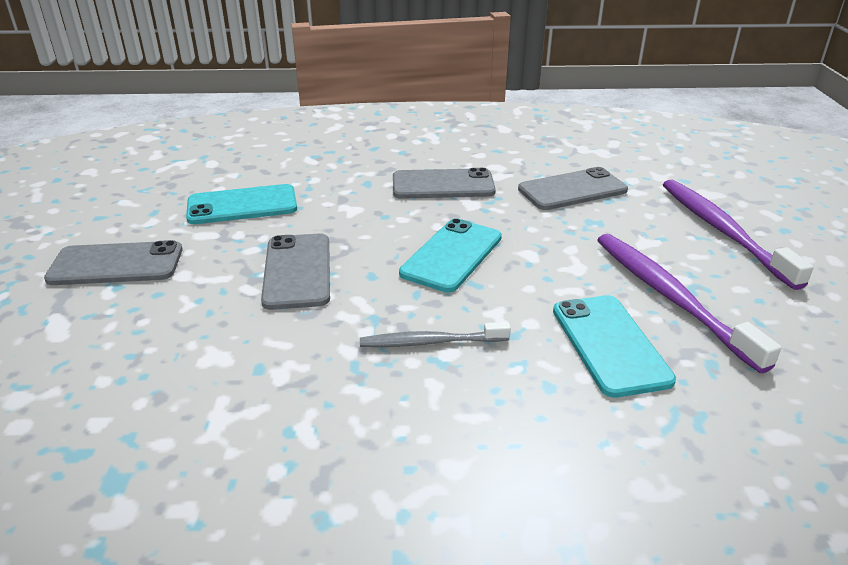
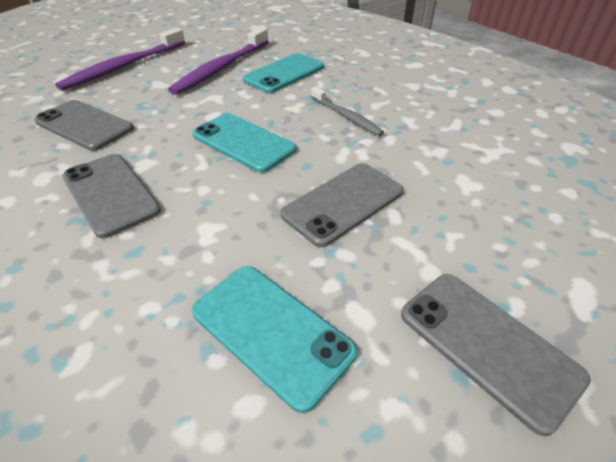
camera: 125 degrees left, 10 degrees up
(452, 255) = (243, 142): turquoise phone -> turquoise phone turned 45 degrees clockwise

